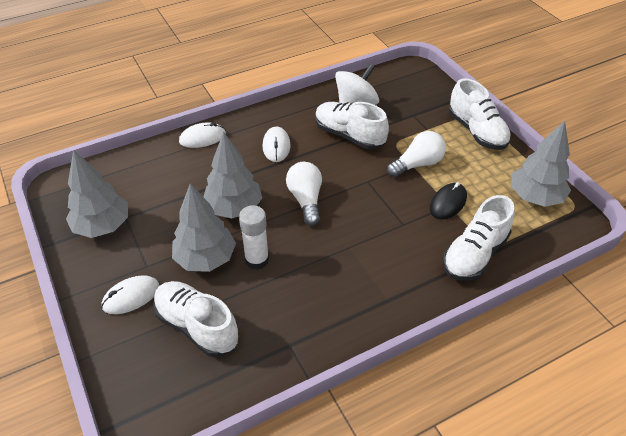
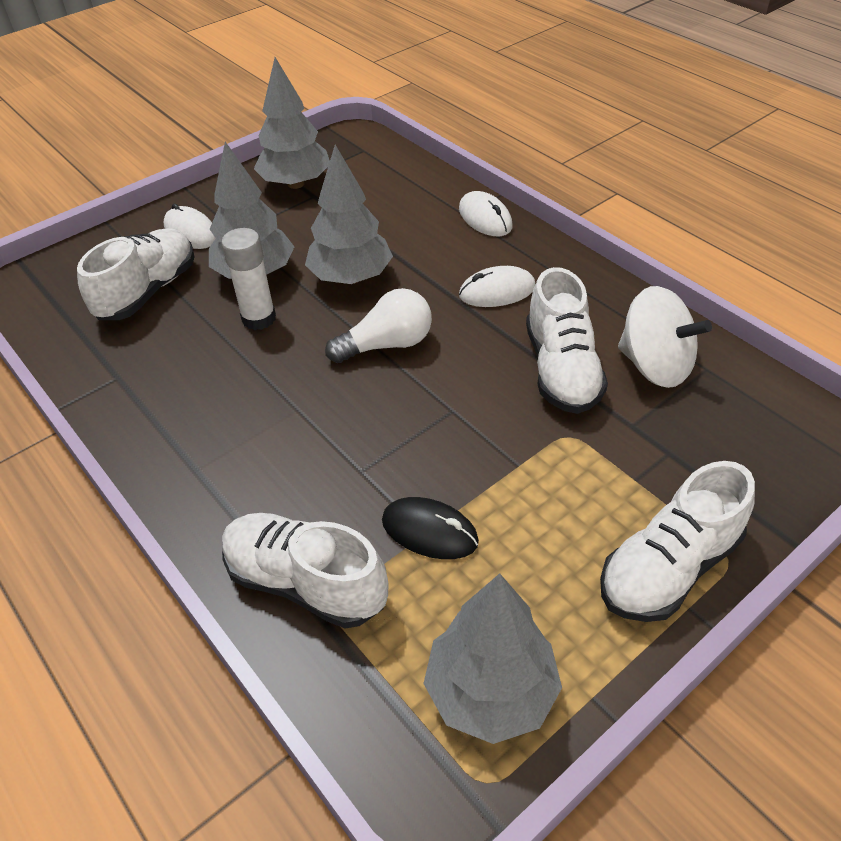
camera: 80 degrees right, 0 degrees up
(349, 135) = (561, 369): white shoe -> white shoe turned 150 degrees clockwise
(417, 164) = (521, 474): white light bulb -> none

